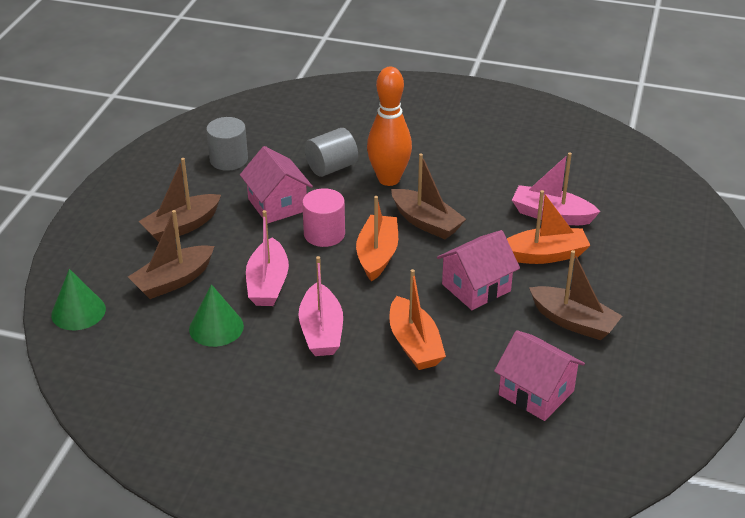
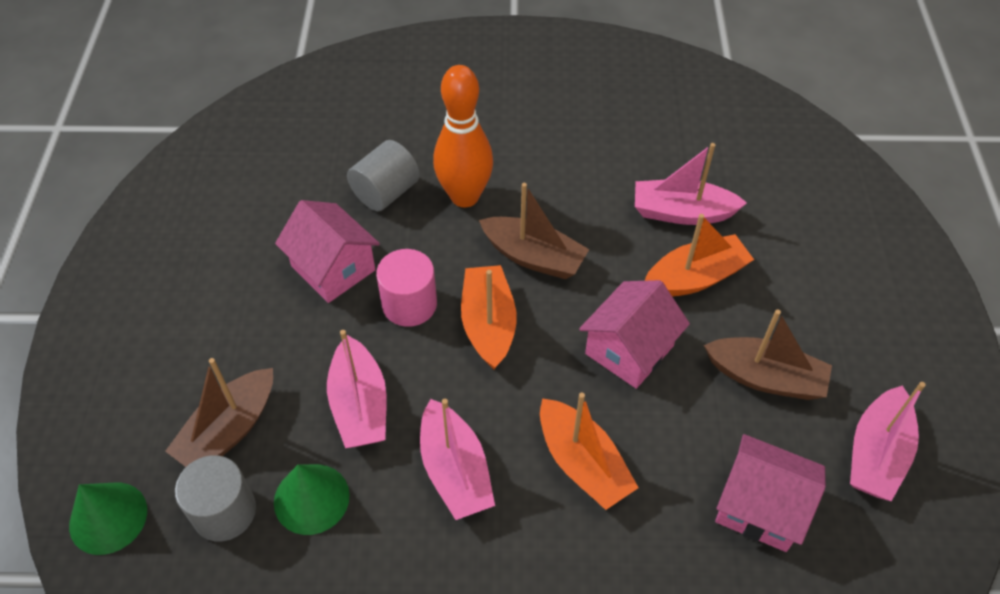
camera: 15 degrees left, 15 degrees up
(182, 226) = (214, 333): brown boat -> none
(228, 159) = (246, 206): grey cylinder -> grey cylinder (224, 511)
(640, 380) = (876, 454): none -> pink boat

